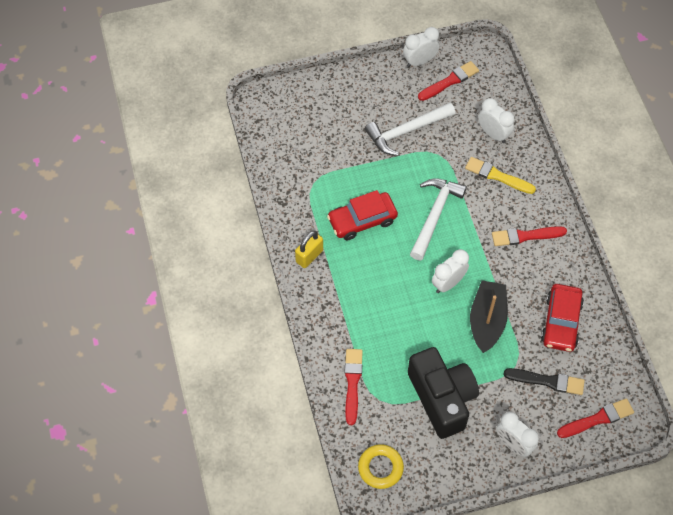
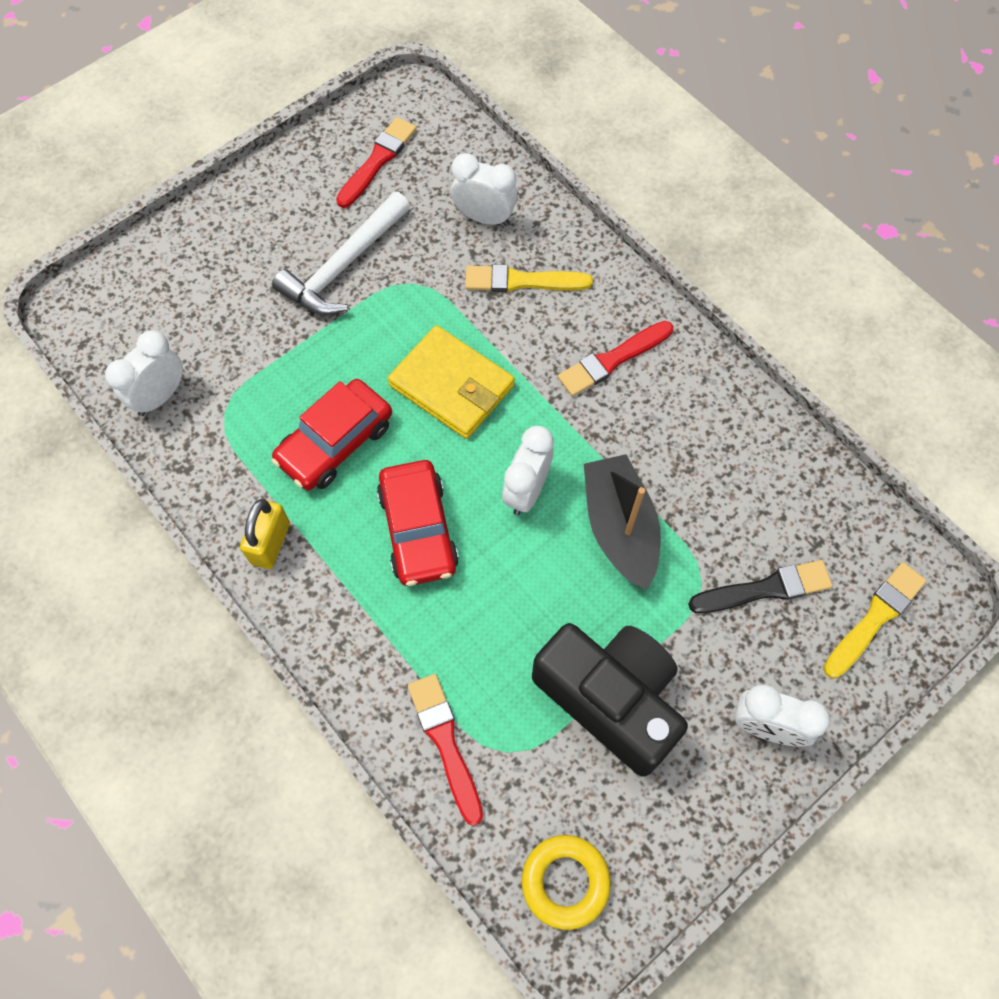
camera: 25 degrees left, 5 degrees up
(419, 61) = (315, 147): white clock -> white clock (160, 396)
(434, 215) = (452, 385): white hammer -> yellow wallet
(561, 322) = (736, 478): red car -> red car (418, 529)
(597, 419) = (875, 618): red brush -> yellow brush

